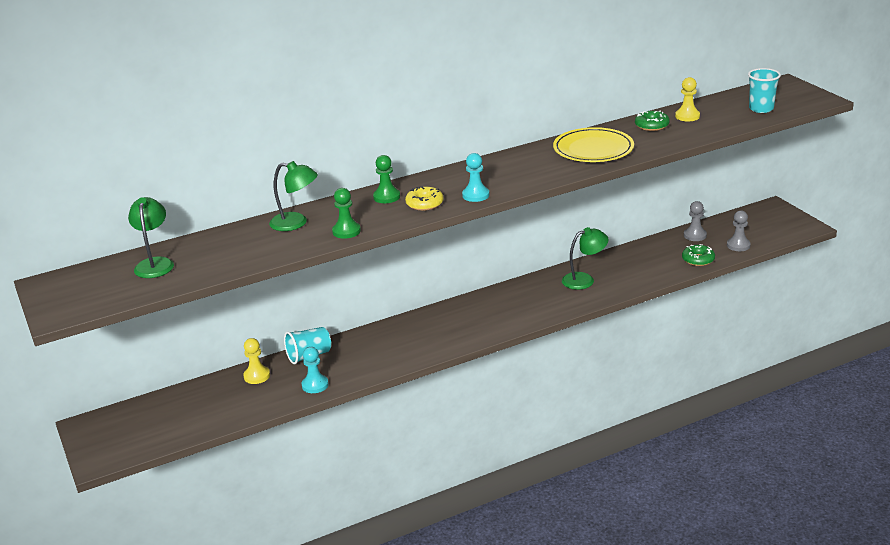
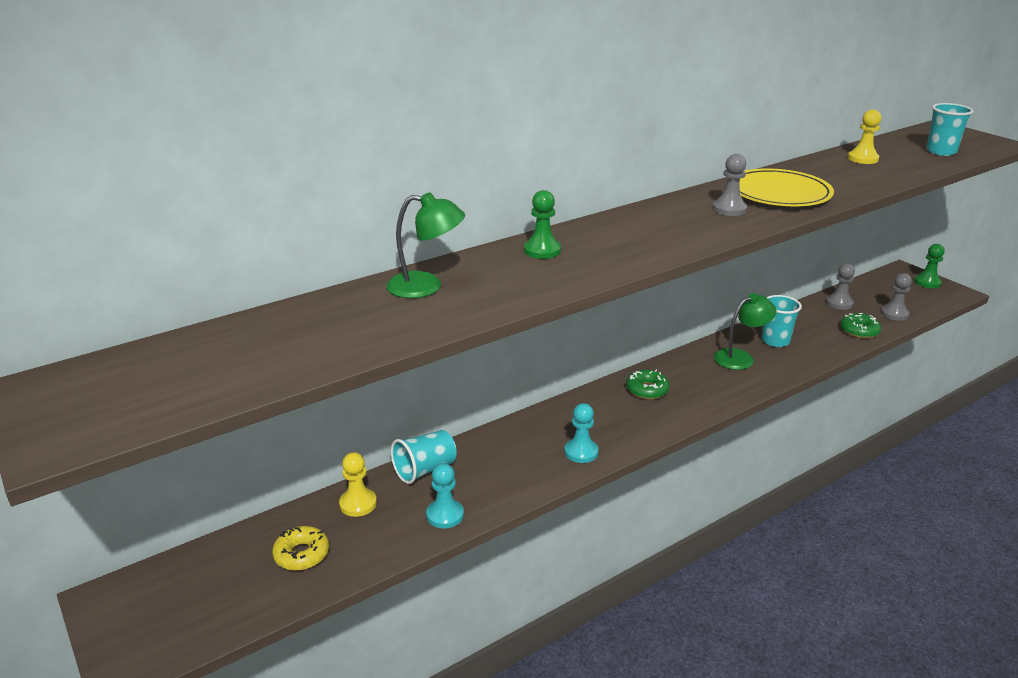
camera: 10 degrees left, 0 degrees up
(155, 263) = (219, 350): green lamp -> none
(346, 231) = (506, 297): green pawn -> green pawn (927, 282)
(424, 204) = (600, 259): yellow donut -> yellow donut (301, 554)
(475, 195) = (664, 247): turquoise pawn -> turquoise pawn (581, 452)
(544, 163) = (729, 209): none -> grey pawn
(621, 267) = (775, 341): none -> turquoise cup
(651, 126) = (829, 168): green donut -> green donut (647, 390)

